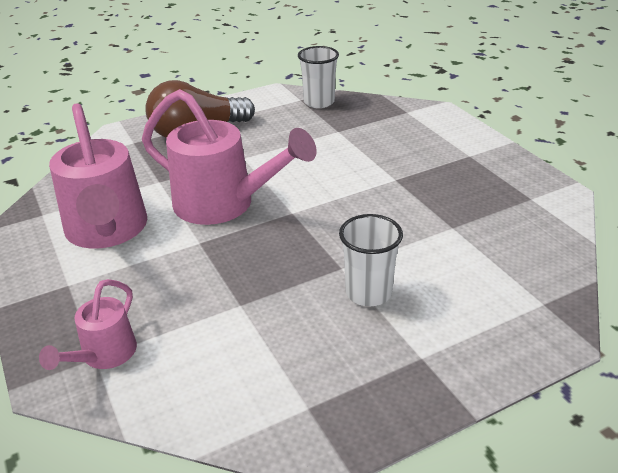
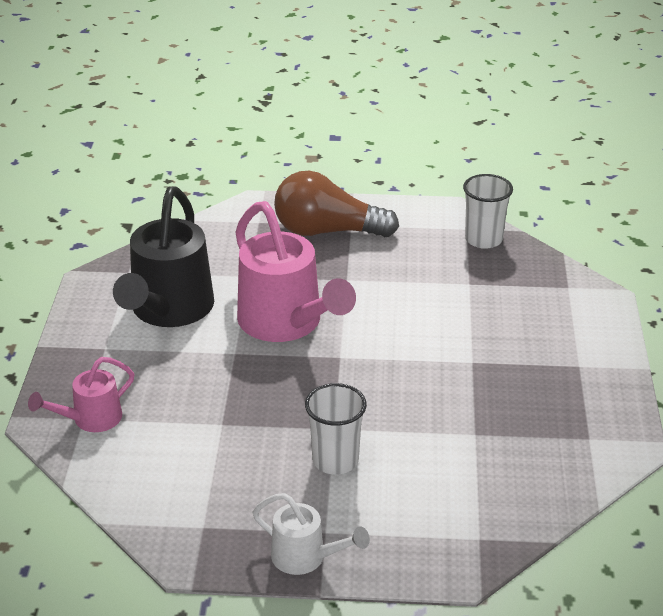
camera: 30 degrees right, 0 degrees up
(107, 231) = (168, 310): pink watering can -> black watering can
(428, 389) = (305, 558): none -> white watering can

